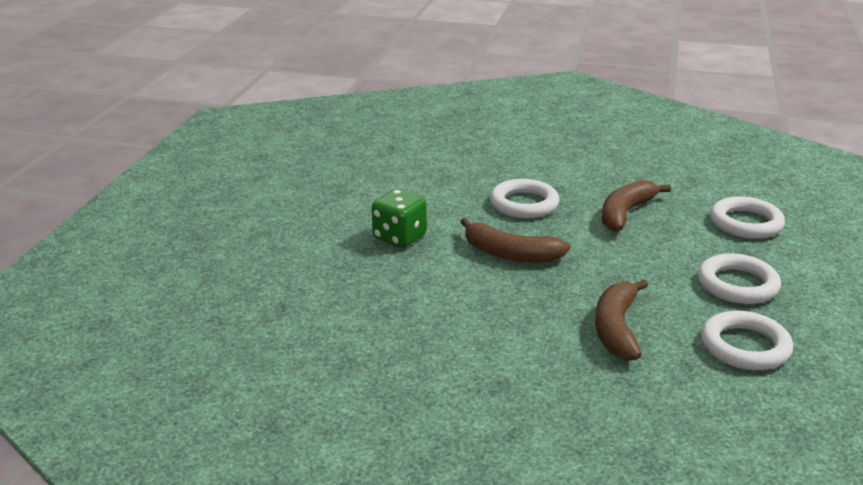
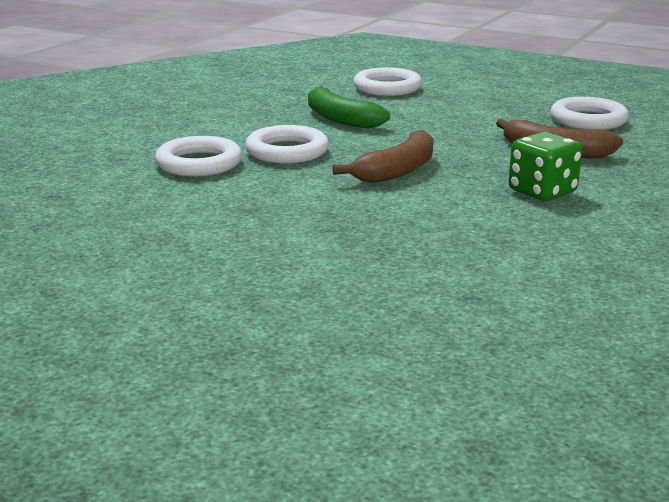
camera: 75 degrees left, 5 degrees down
(399, 237) = (325, 216): green dice -> green dice (542, 192)
(625, 213) = (340, 119): brown banana -> green banana
(737, 284) = (491, 106): white ring -> white ring (199, 163)

